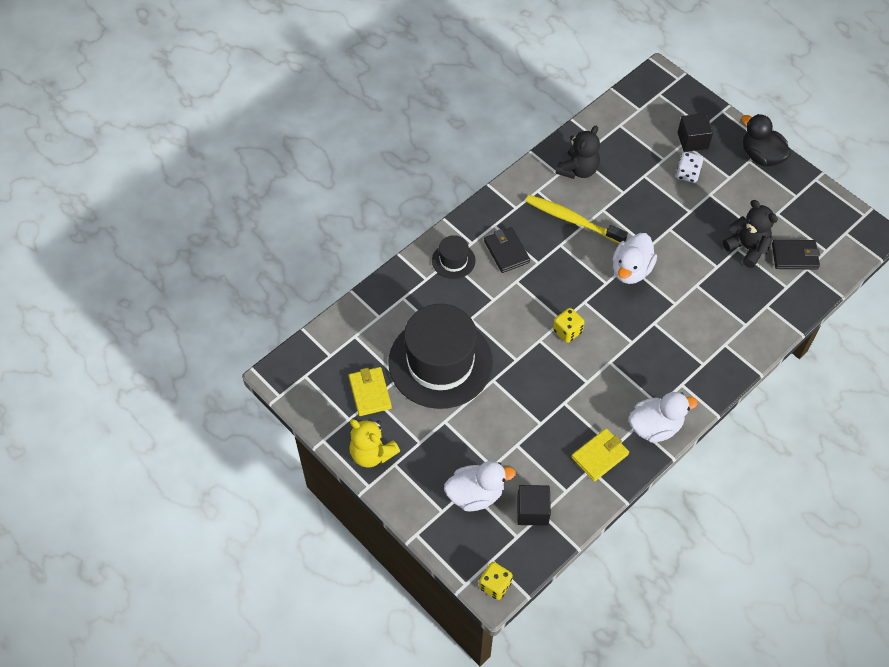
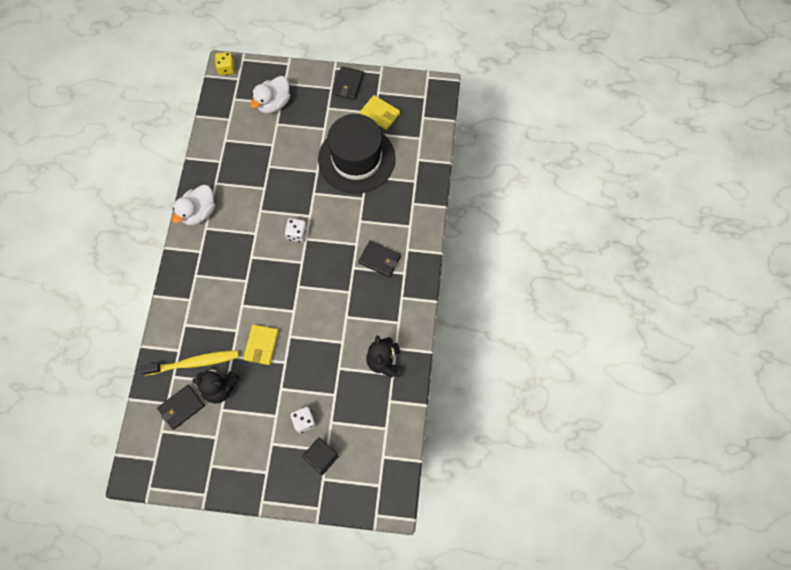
camera: 140 degrees right, 10 degrees up
(372, 453) = (348, 84): yellow teddy bear -> black wallet
(453, 260) = (407, 228): black hat -> none
(532, 511) = (235, 117): black cube -> none
(567, 331) = (297, 234): yellow dice -> white dice
(572, 220) = (356, 317): yellow toothbrush -> yellow toothbrush (194, 363)
(599, 456) = (220, 172): yellow wallet -> yellow wallet (261, 345)
(631, 270) = (288, 308): white duck -> none
(761, 156) = (260, 484): black duck -> none

